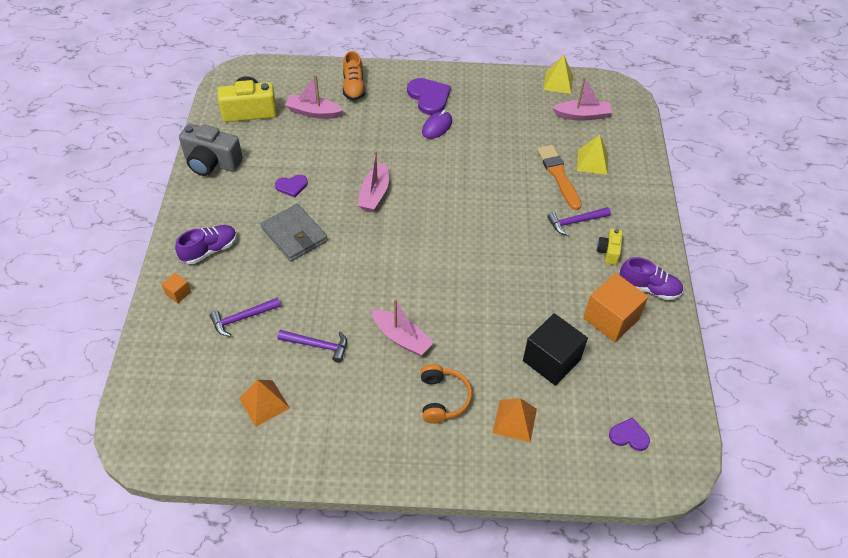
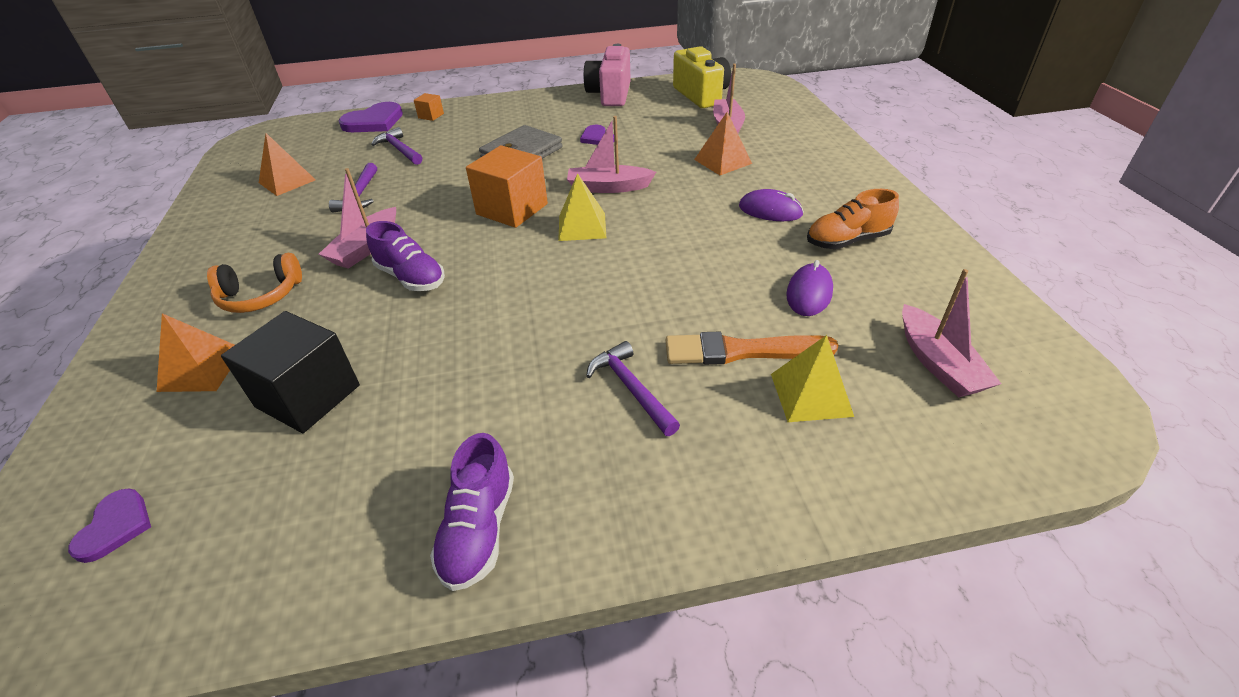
camera: 80 degrees right, 10 degrees down
(209, 250) = (489, 117): purple shoe -> purple shoe (411, 277)
(211, 163) = (610, 95): grey camera -> pink camera
(353, 87) = (795, 140): orange shoe -> orange shoe (847, 241)
(365, 129) = (722, 161): none -> orange pyramid
(429, 97) = (828, 194): purple heart -> purple heart (374, 122)
(521, 138) = (809, 293): none -> purple mouse
(558, 82) = (1004, 318): yellow pyramid -> yellow pyramid (582, 226)
(558, 175) = (742, 351): orange brush -> orange brush turned 150 degrees counterclockwise
(608, 252) = (567, 447): yellow camera -> none
(611, 319) = (395, 469): orange cube -> orange cube (512, 209)

